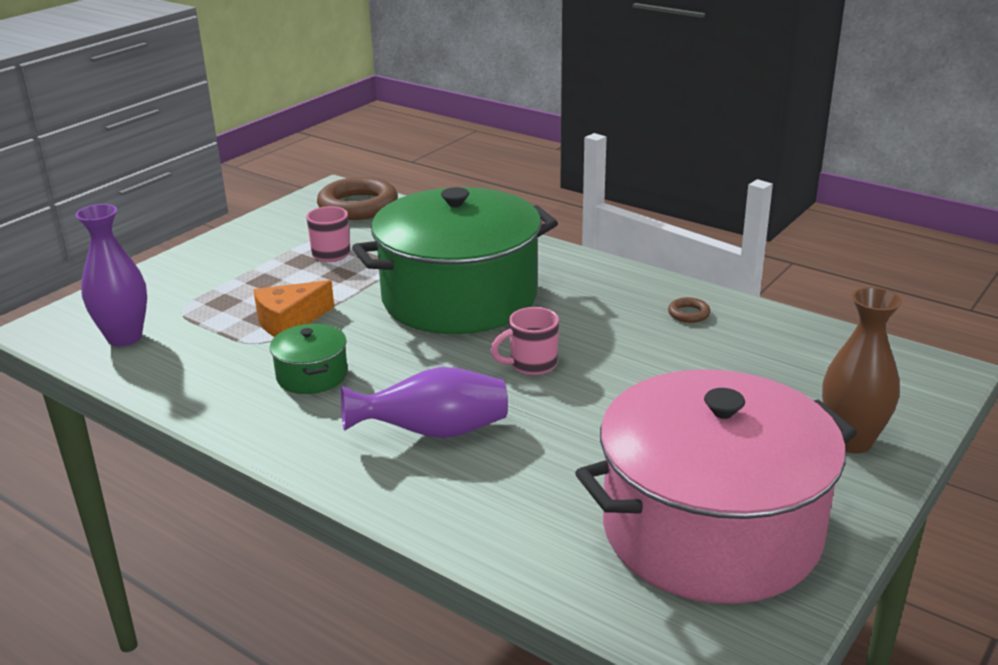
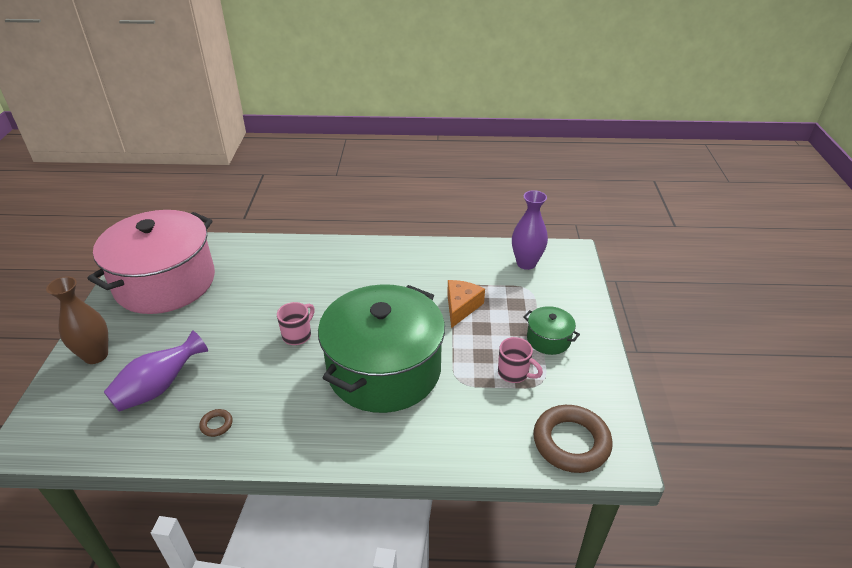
camera: 145 degrees right, 10 degrees up
(312, 375) = (406, 281): green pot -> green pot (548, 339)
(434, 432) = (317, 277): purple vase -> purple vase (159, 387)

